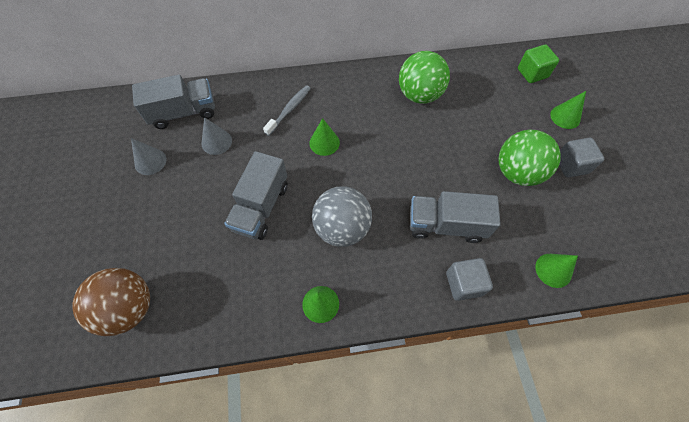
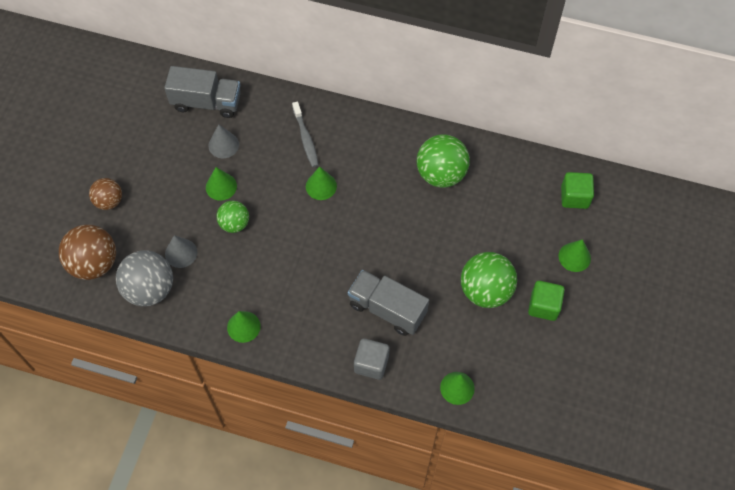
camera: 25 degrees right, 0 degrees up
(122, 237) = (109, 201): none -> brown ball
(150, 161) = (158, 140): grey cone -> grey cone (181, 253)
(231, 178) = (221, 186): none -> green cone
(261, 207) = (234, 224): grey truck -> green ball
(289, 110) = (306, 139): grey toothbrush -> grey toothbrush turned 105 degrees clockwise
(342, 228) = (294, 272): grey ball -> grey ball (150, 289)
(571, 165) = (543, 306): grey cube -> green cube

